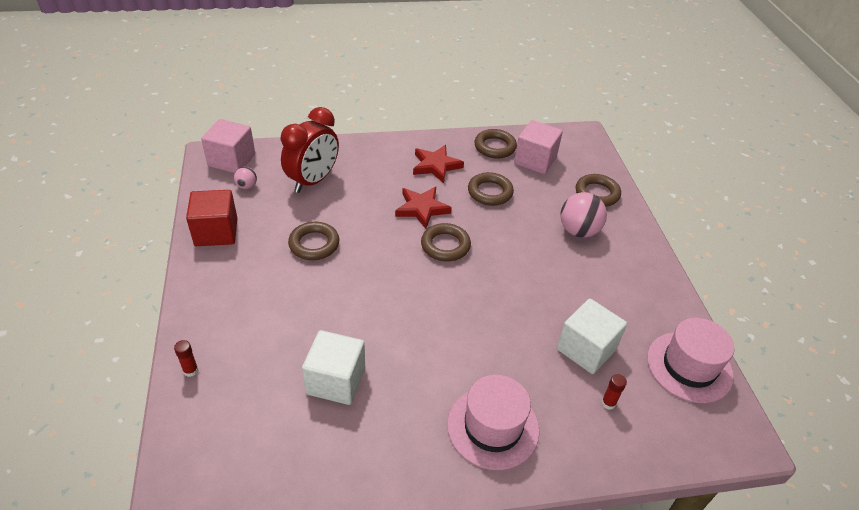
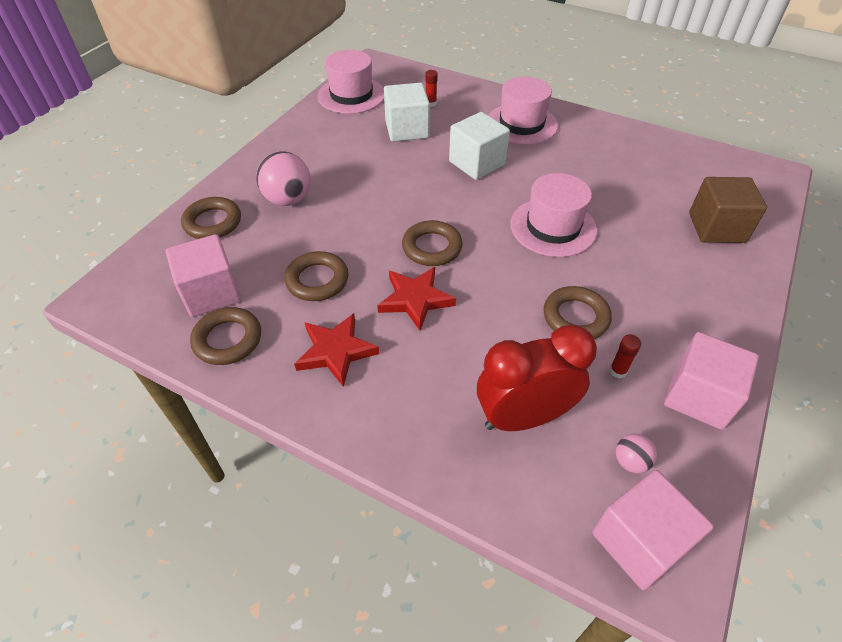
camera: 140 degrees left, 5 degrees up
(190, 370) = (753, 251): red glue stick -> red glue stick (618, 371)
(216, 232) = (698, 396): red cube -> pink cube
(230, 382) = (716, 228): none -> brown cube
(336, 381) = (621, 191): white cube -> white cube (477, 163)
(372, 307) = (553, 227): none -> pink hat

